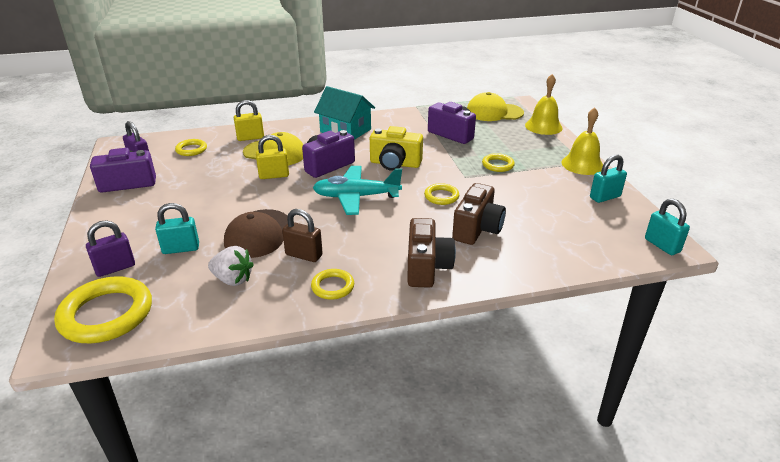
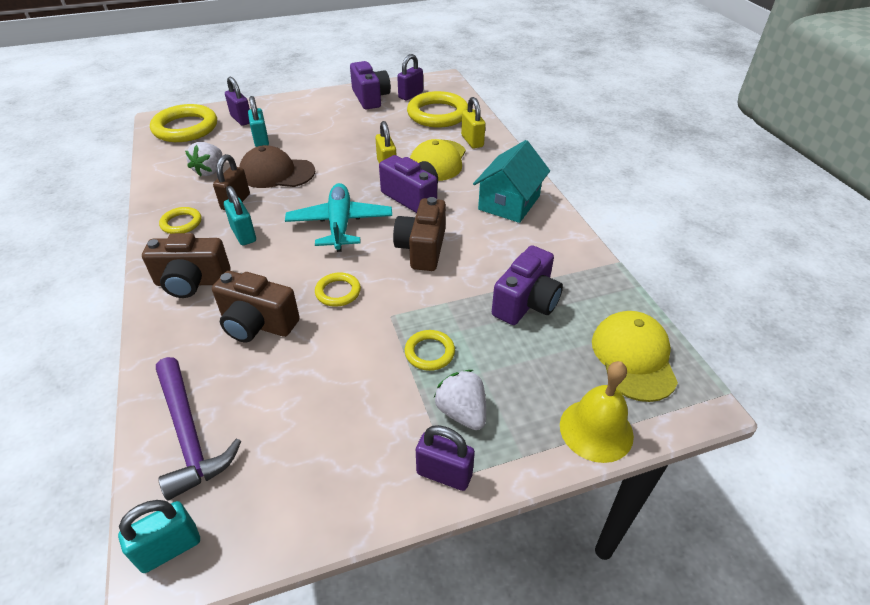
camera: 85 degrees right, 10 degrees up
(191, 150) = (438, 114): yellow ring -> yellow ring, size x1.96
(395, 164) = (422, 249): yellow camera -> brown camera
(541, 158) = (462, 412): none -> white strawberry
(582, 164) = (444, 474): yellow bell -> purple padlock
(584, 248) = (189, 434): none -> purple hammer
(605, 197) = (326, 490): turquoise padlock -> turquoise padlock (243, 234)

